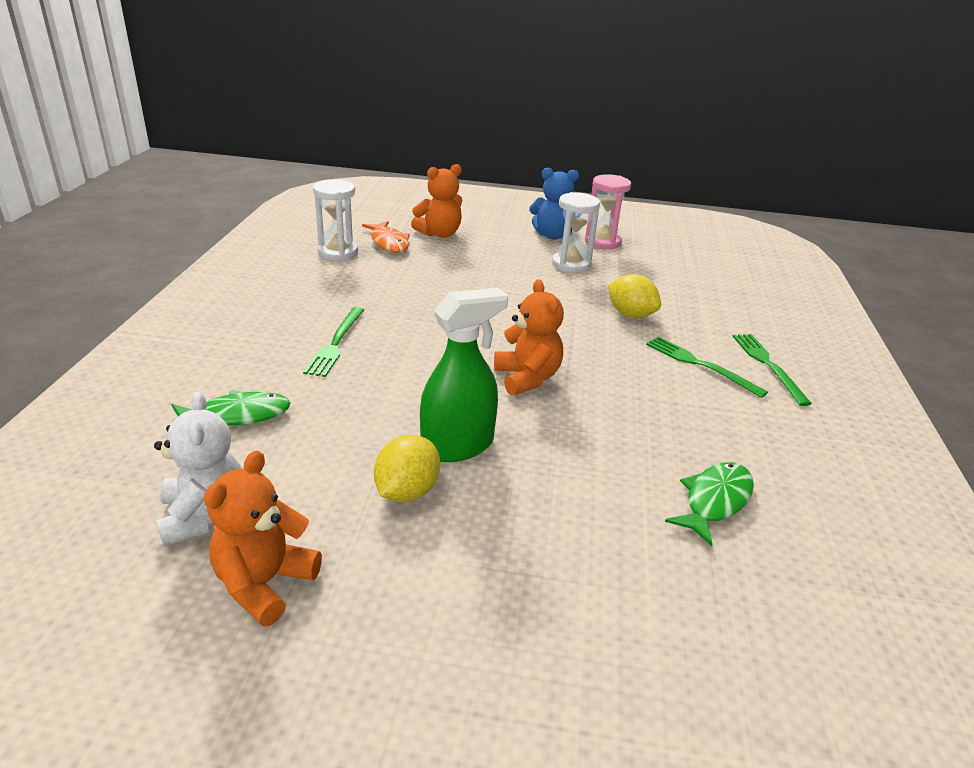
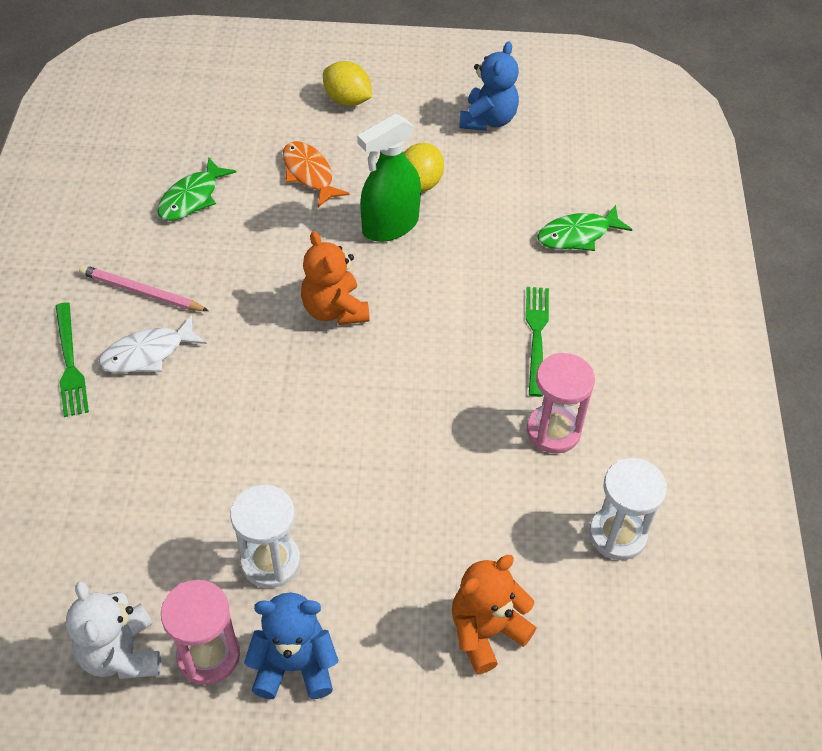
camera: 175 degrees right, 20 degrees up
(204, 516) = (548, 154): white teddy bear -> white teddy bear (121, 654)
(264, 583) = (488, 120): orange teddy bear -> blue teddy bear
(354, 294) = (553, 431): none -> pink hourglass
(389, 243) = (556, 582): orange fish -> orange fish (309, 174)
(630, 315) = (205, 439): yellow lemon -> yellow lemon (347, 100)
(700, 365) = (148, 353): green fork -> white fish
(729, 410) = (142, 292): none -> pink pencil

